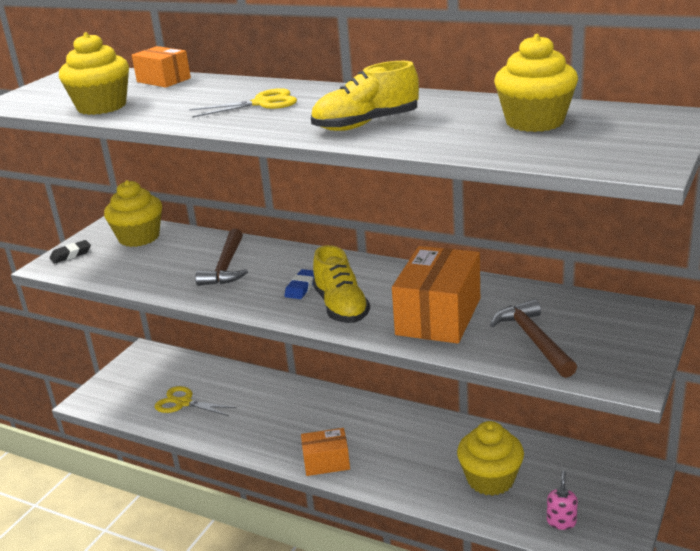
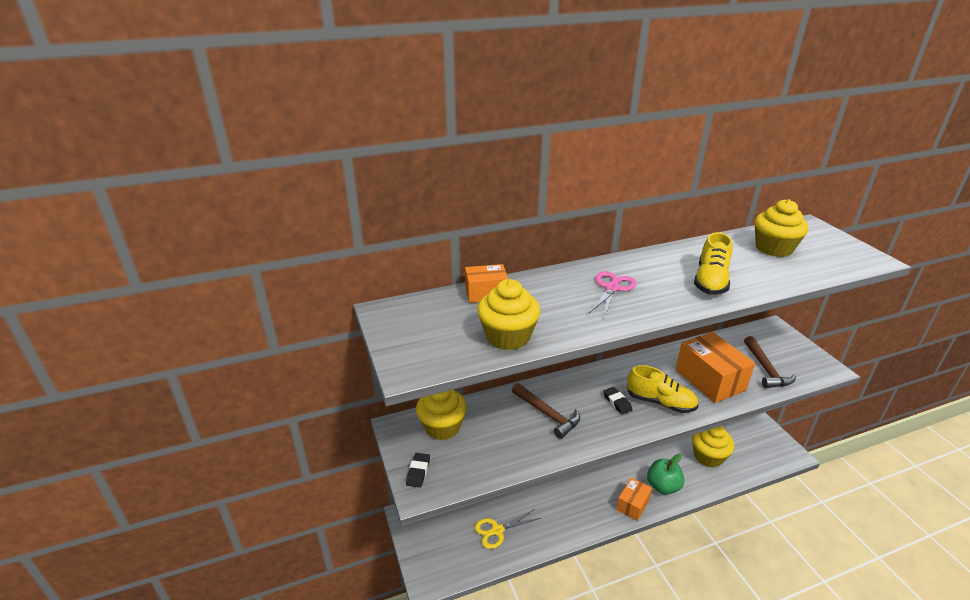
camera: 50 degrees left, 5 degrees up
(262, 103) = (612, 288): yellow scissors -> pink scissors
(301, 287) = (617, 402): blue eraser -> black eraser
(385, 469) = (663, 486): none -> green apple
(533, 340) = (766, 369): brown hammer -> brown hammer turned 120 degrees counterclockwise
(561, 522) = (760, 456): pink soap dispenser -> none

